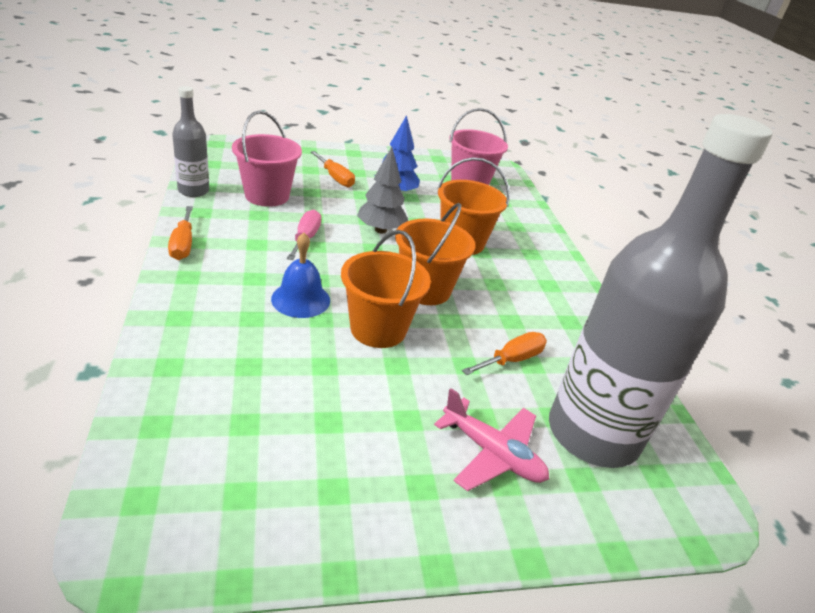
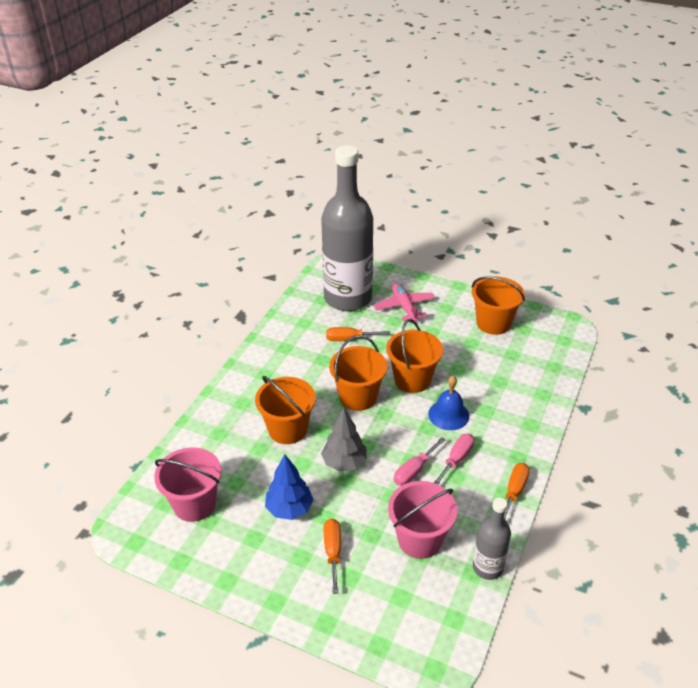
camera: 140 degrees left, 5 degrees up
(264, 257) = (456, 459): none -> pink screwdriver
(309, 484) = (493, 323): none -> orange bucket

